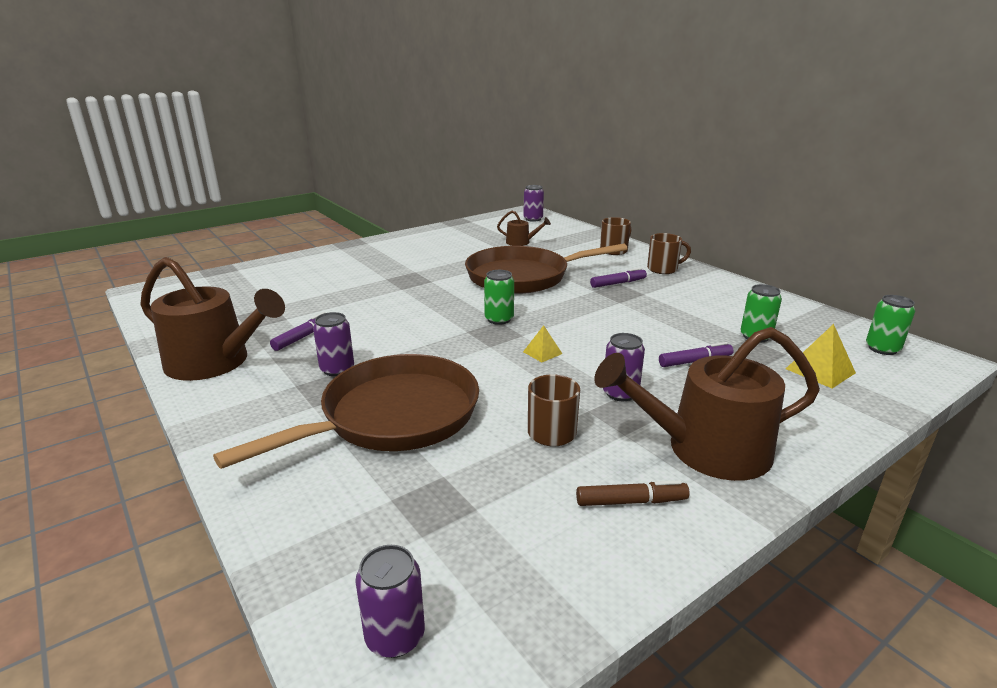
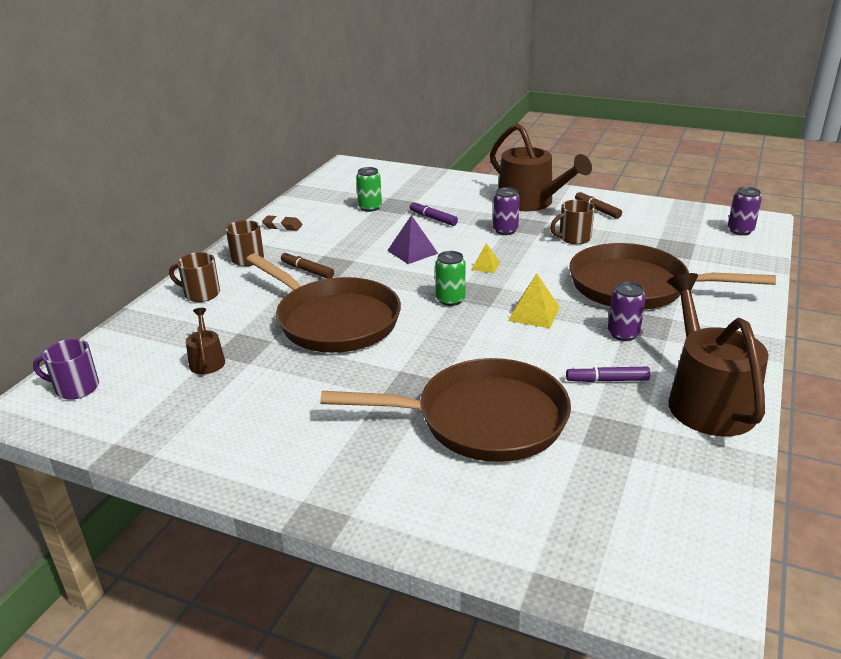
camera: 120 degrees left, 5 degrees up
(345, 288) = (482, 419): none -> brown pan
(533, 219) = (75, 388): purple can -> purple mug
(613, 328) = (412, 252): none -> purple pyramid
(618, 283) = (307, 270): purple marker -> brown marker
(728, 290) = (282, 226): none -> brown eraser
(820, 371) = (402, 188): yellow pyramid -> yellow pyramid (534, 313)
(882, 349) = (349, 176): green can -> none

